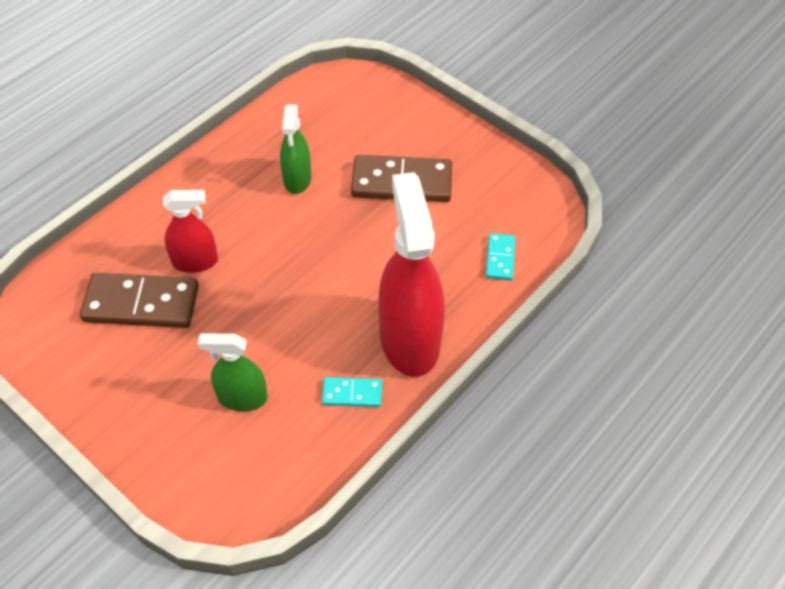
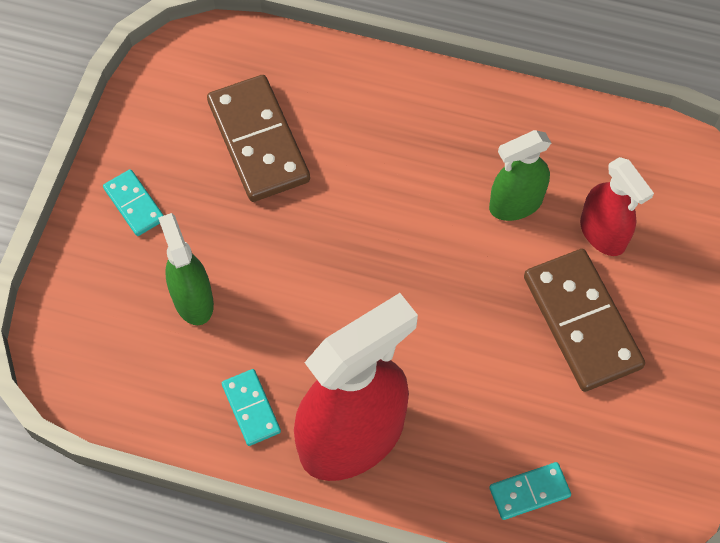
camera: 65 degrees right, 10 degrees up
(133, 407) = (134, 204): none -> turquoise domino
(195, 261) = (339, 162): red spray bottle -> red spray bottle (603, 233)

